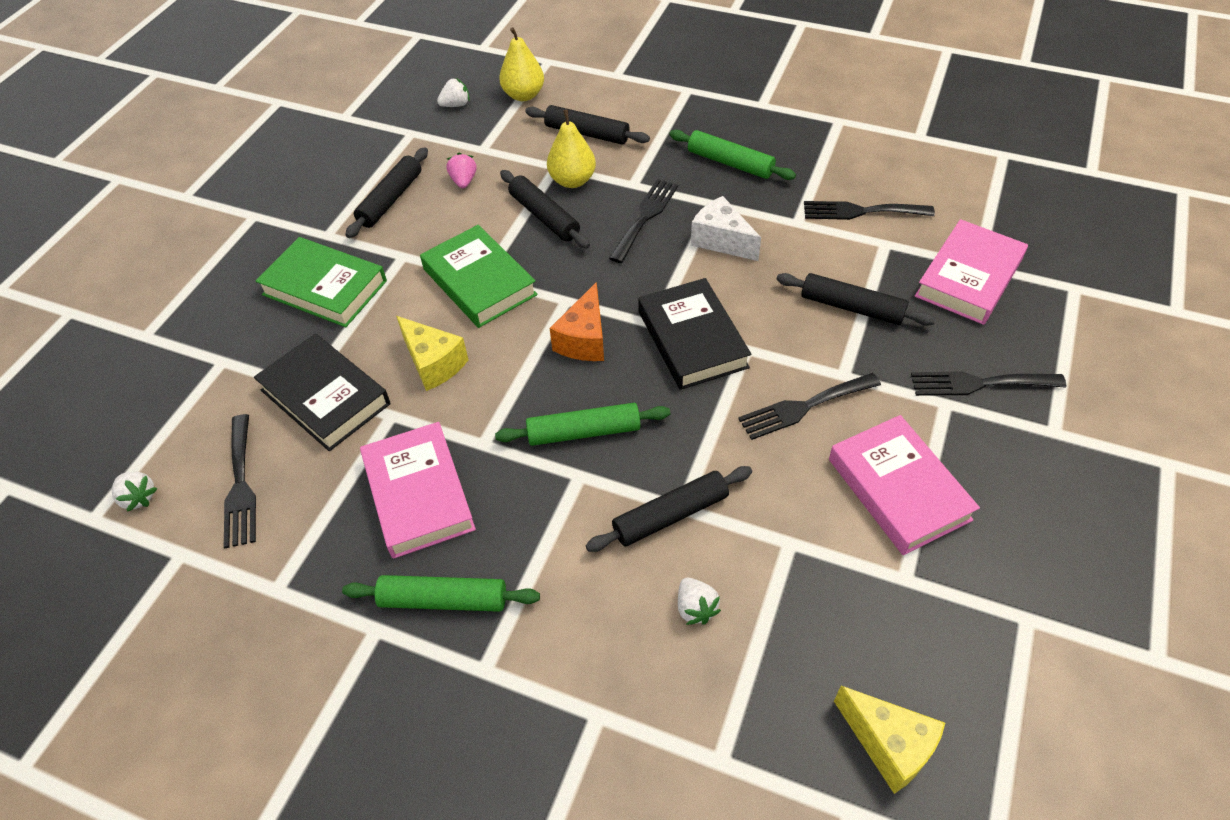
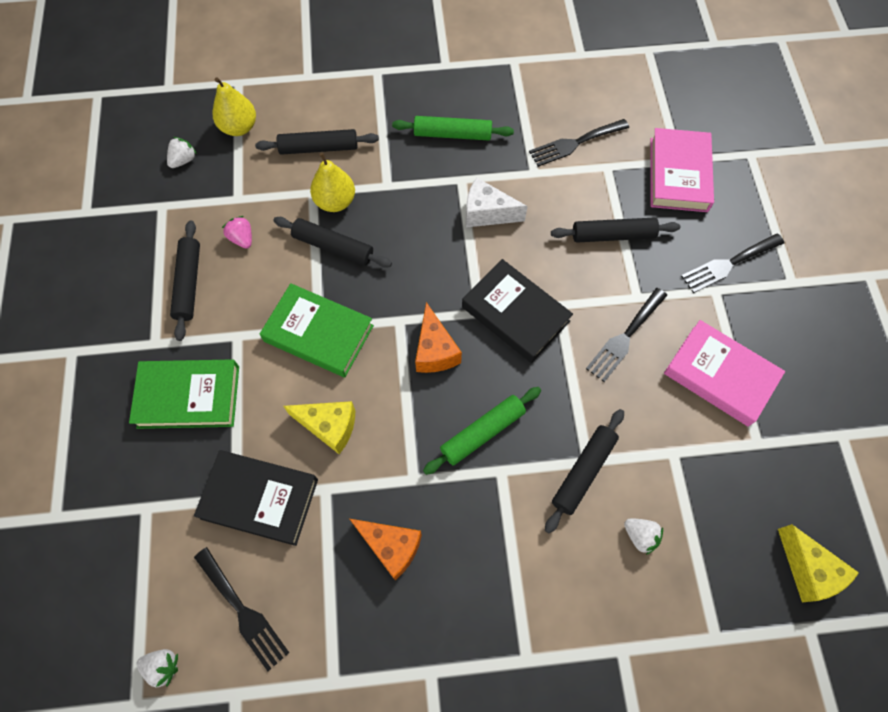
camera: 30 degrees left, 15 degrees up
(418, 494) = (391, 546): pink book -> orange cheese
(443, 600) = (465, 623): green rolling pin -> none
(645, 217) = (415, 214): black fork -> none
(889, 745) = (808, 570): yellow cheese -> yellow cheese turned 45 degrees clockwise

